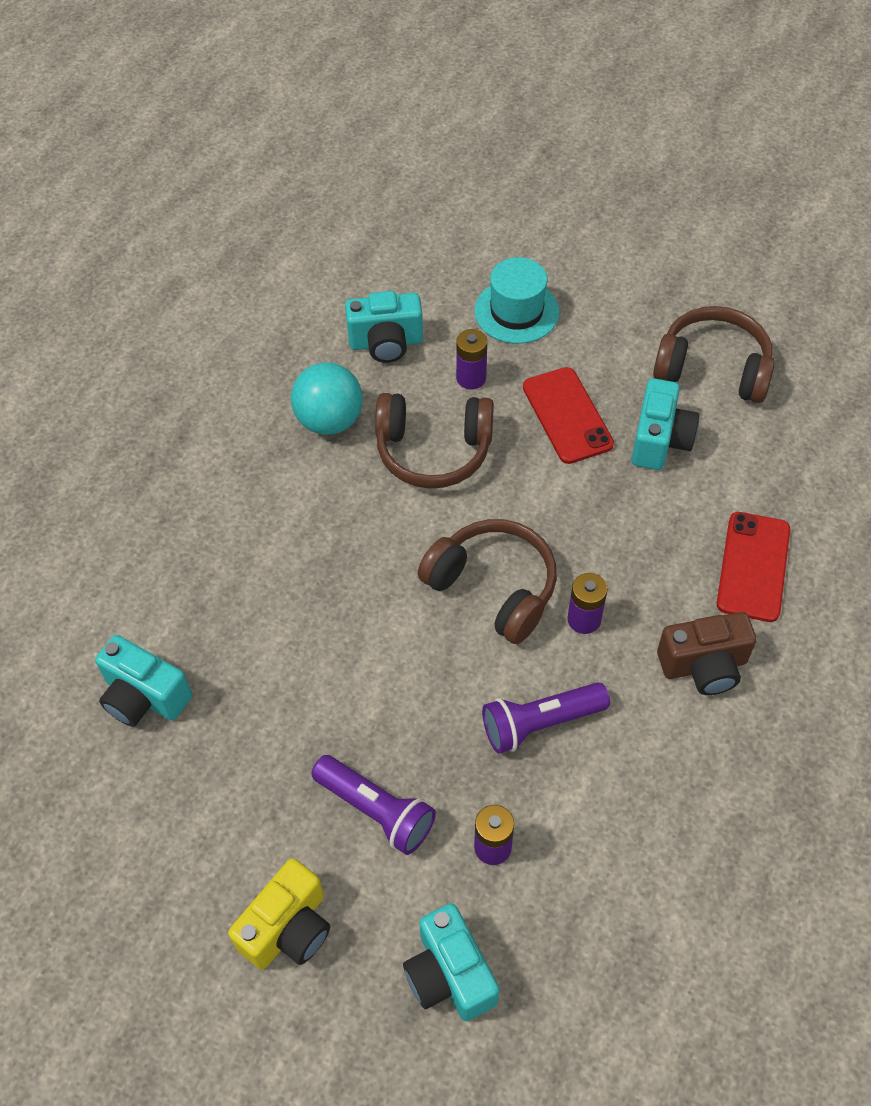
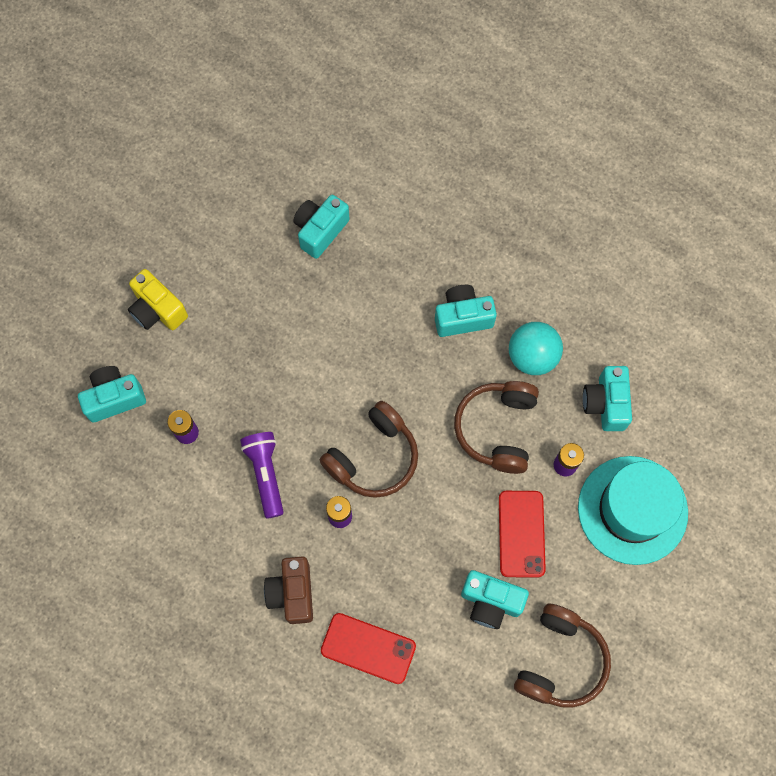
camera: 95 degrees right, 15 degrees up
(278, 501) = (462, 317): none -> turquoise camera
(376, 811) = (222, 365): purple flashlight -> none
(516, 311) = (632, 510): turquoise hat -> turquoise hat, size x1.57
(567, 415) = (521, 533): red phone -> red phone turned 75 degrees counterclockwise

